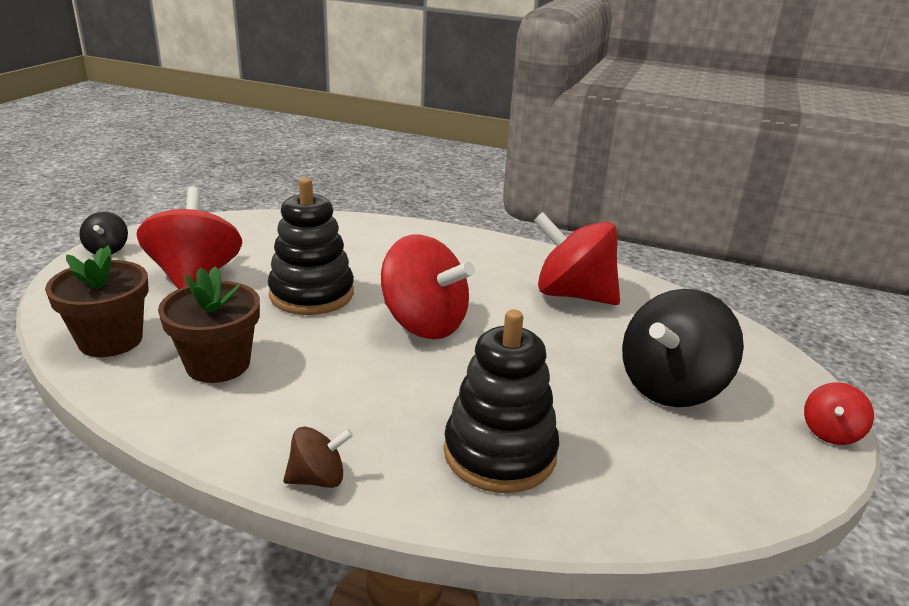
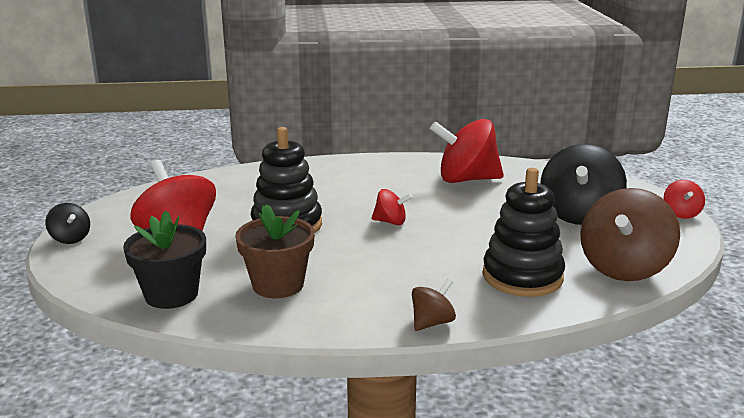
camera: 25 degrees left, 5 degrees down
(110, 340) = (171, 294): brown flower pot -> black flower pot
(424, 324) = (391, 222): red spinning top -> red spinning top, size x0.49
(654, 491) = (624, 268): none -> brown spinning top

